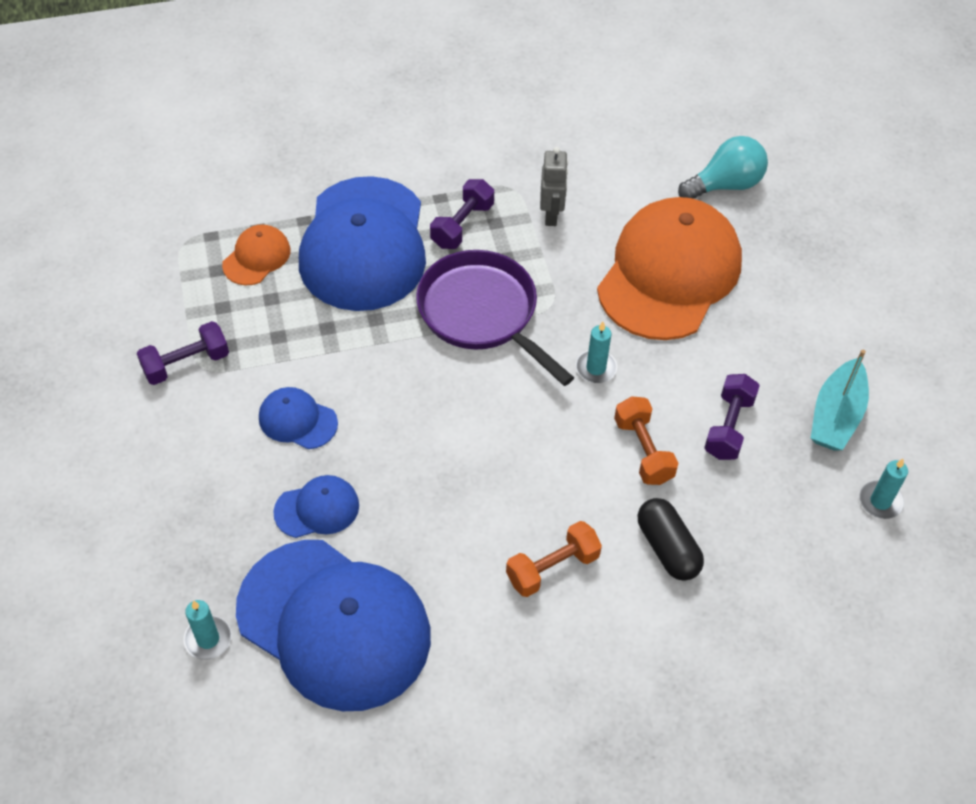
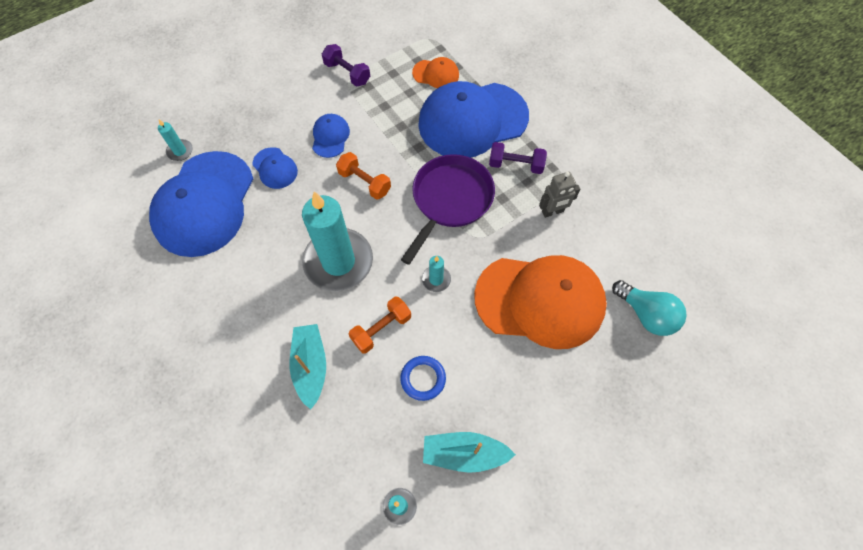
camera: 70 degrees right, 10 degrees up
(520, 470) = (338, 262): none -> turquoise candle
(552, 568) = (274, 302): orange dumbbell -> orange dumbbell (364, 182)
(667, 548) = (311, 366): black capsule -> turquoise boat
(728, 427) = (423, 378): purple dumbbell -> blue ring

